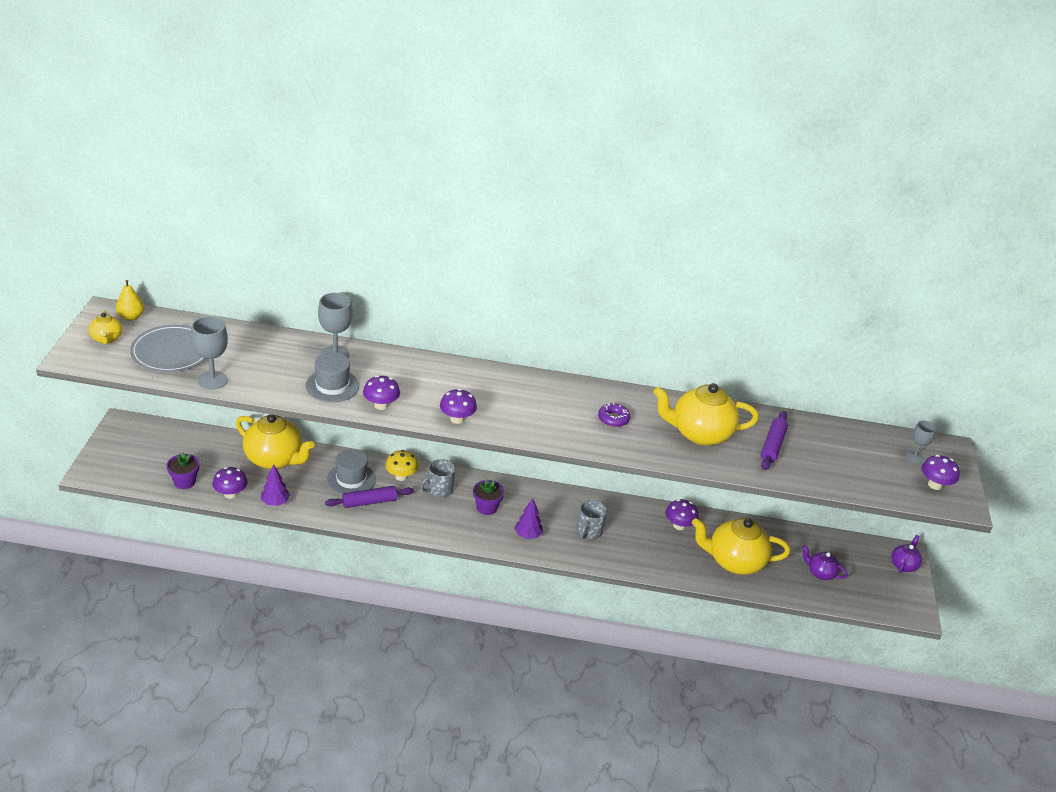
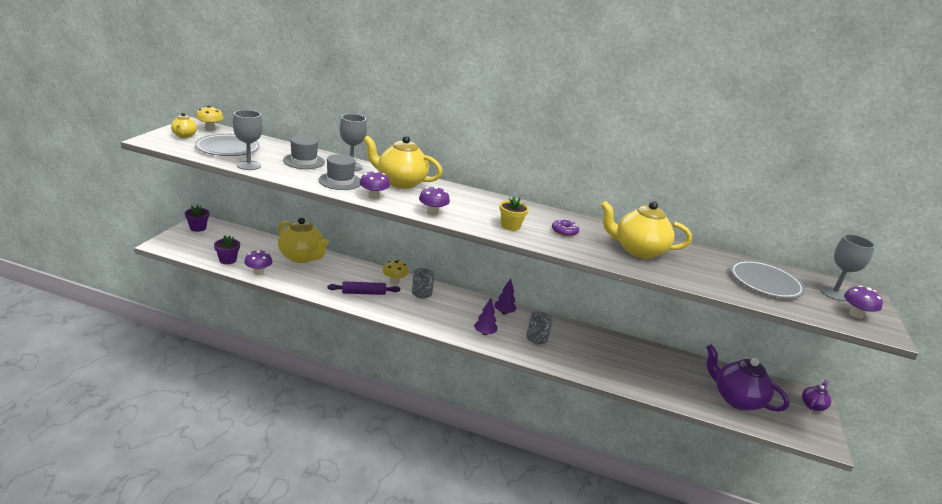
camera: 10 degrees right, 10 degrees down
(131, 317) = (210, 129): yellow pear -> yellow mushroom
(275, 502) = (290, 282): purple tree -> purple tree (504, 312)
(351, 479) = (355, 277): grey hat -> grey hat (304, 161)
(439, 490) = (421, 294): grey mug -> grey mug turned 45 degrees counterclockwise
(486, 507) = (456, 310): purple flower pot -> purple flower pot (198, 228)
(551, 423) = (510, 226): none -> yellow flower pot
(679, 525) = (613, 346): purple mushroom -> none
(734, 561) = (659, 379): yellow teapot -> yellow teapot (400, 182)
(772, 446) = (702, 267): purple rolling pin -> none
(820, 573) = (736, 399): purple teapot -> purple teapot, size x1.99
(841, 455) = (765, 282): none -> grey plate
(914, 457) = (834, 293): grey goblet -> grey goblet, size x1.65

